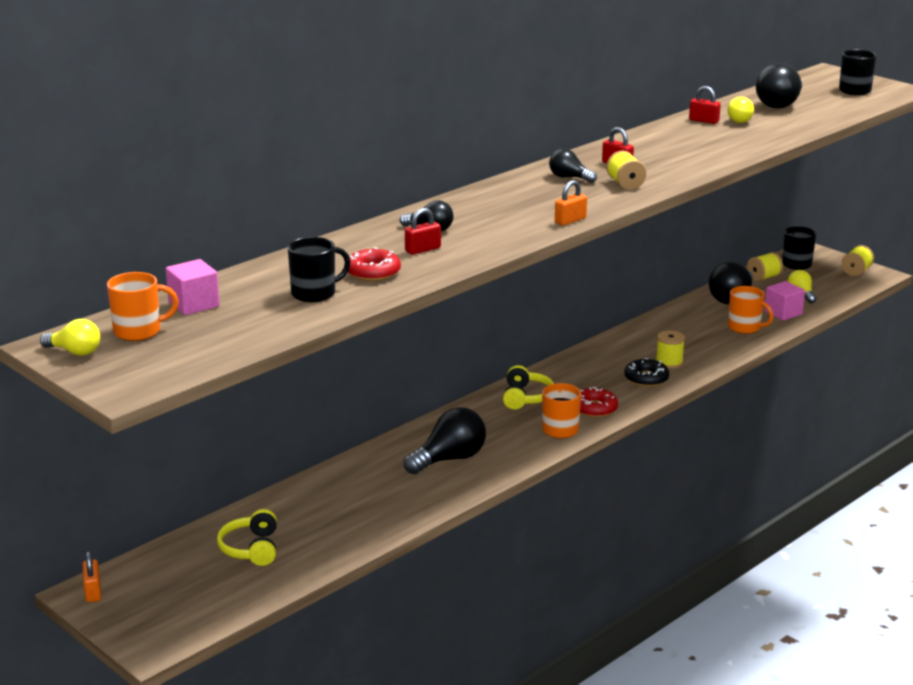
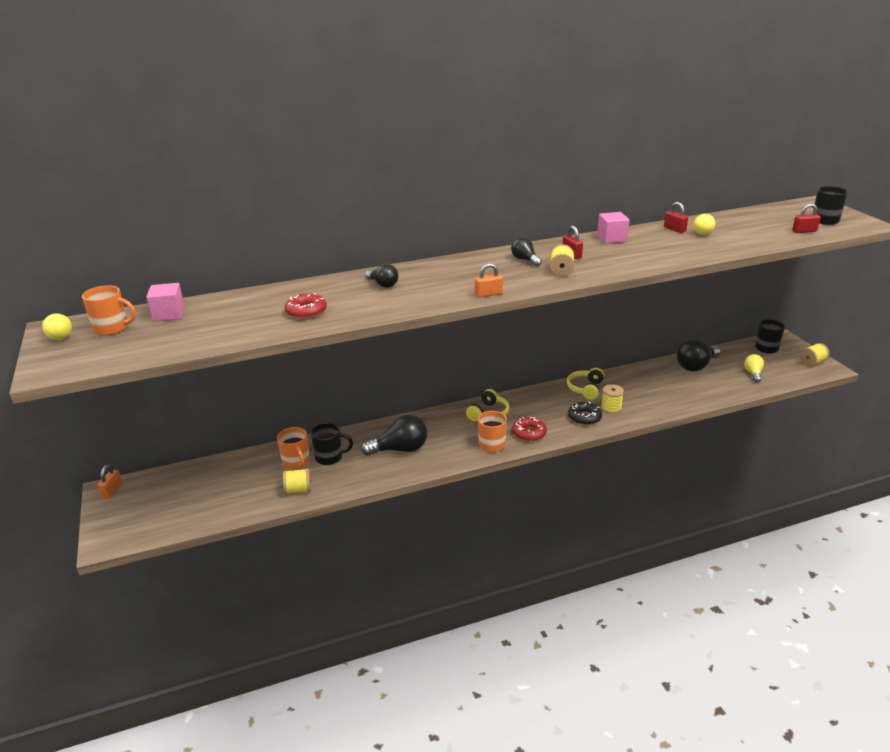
camera: 25 degrees right, 5 degrees up
(251, 548) = (224, 485): yellow headphones -> yellow headphones (585, 389)
(315, 293) = (249, 321): black mug -> black mug (329, 457)
(423, 249) = (359, 299): red padlock -> red padlock (804, 231)
(745, 327) = (689, 392): orange mug -> orange mug (296, 462)
(763, 277) = (732, 354): yellow spool -> yellow spool (298, 490)
(780, 104) = (750, 223): black light bulb -> none
(783, 313) = (728, 385): pink cube -> pink cube (612, 238)

